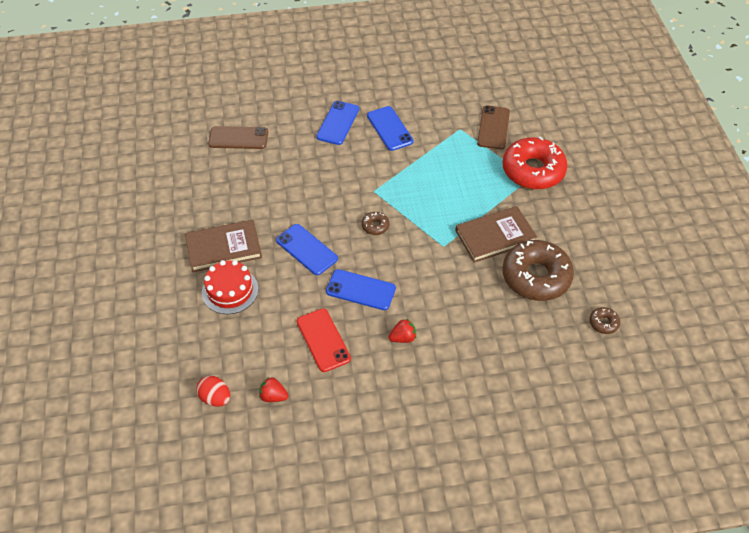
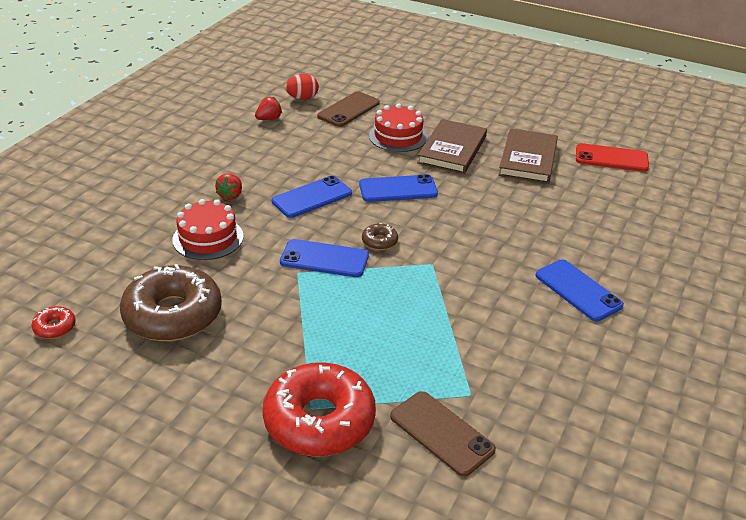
camera: 125 degrees right, 15 degrees down
(238, 138) = (610, 211): brown phone -> brown phone (348, 110)
(323, 340) = (287, 158): red phone -> red phone (611, 158)
(390, 128) = (530, 328): blue phone -> blue phone (324, 259)
(458, 314) = (208, 238): none -> red cake
(495, 236) = (262, 317): brown book -> brown book (528, 159)
(603, 323) = (55, 327): brown donut -> red donut

